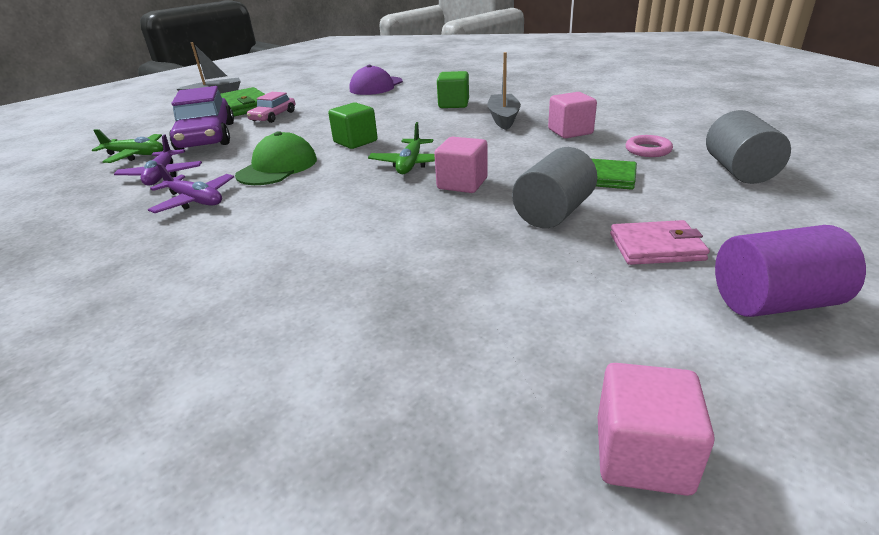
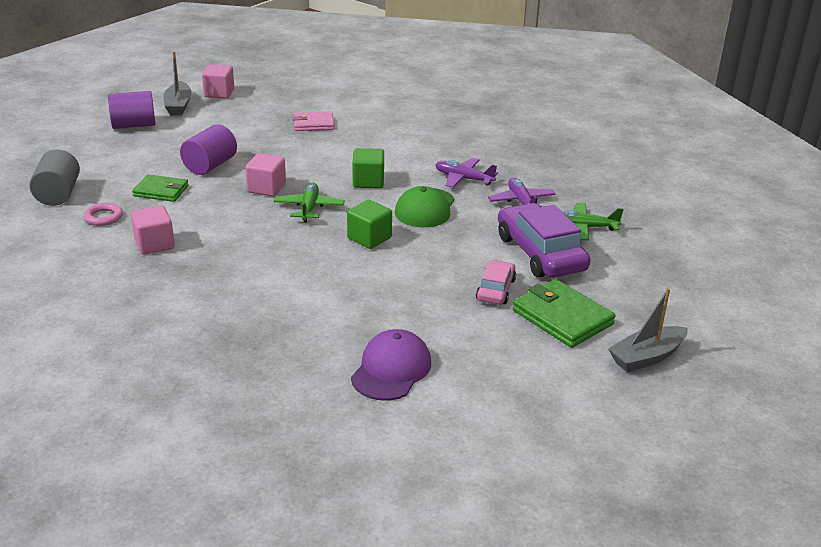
camera: 170 degrees right, 0 degrees up
(453, 104) = (268, 305): green cube -> green cube (368, 181)
(503, 118) = (214, 270): grey boat -> grey boat (178, 106)
(553, 213) = (210, 165): grey cylinder -> purple cylinder
(656, 247) = (164, 146): pink wallet -> pink wallet (313, 124)

